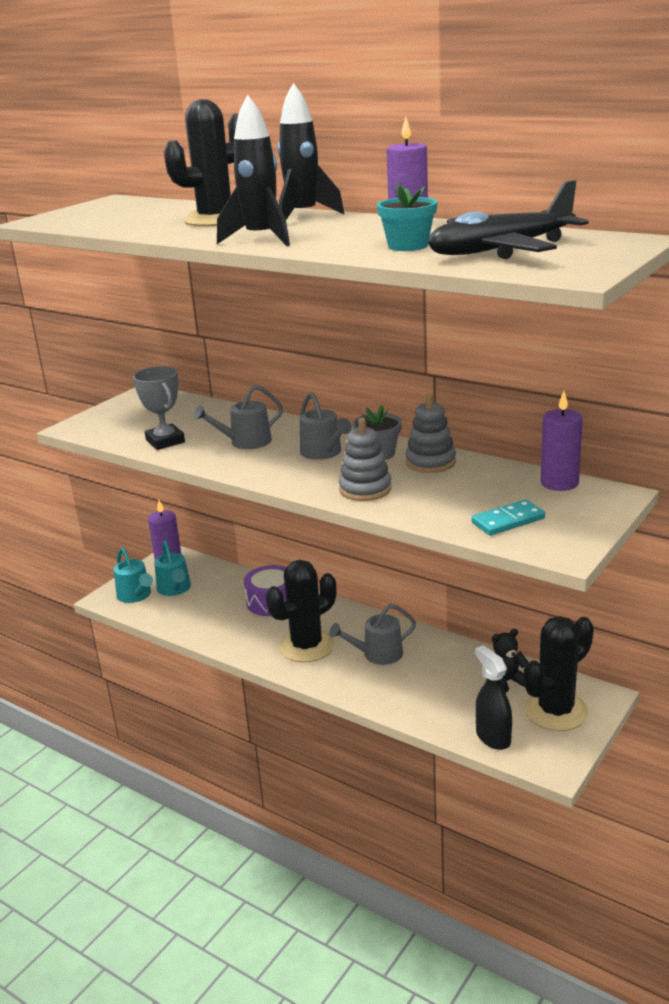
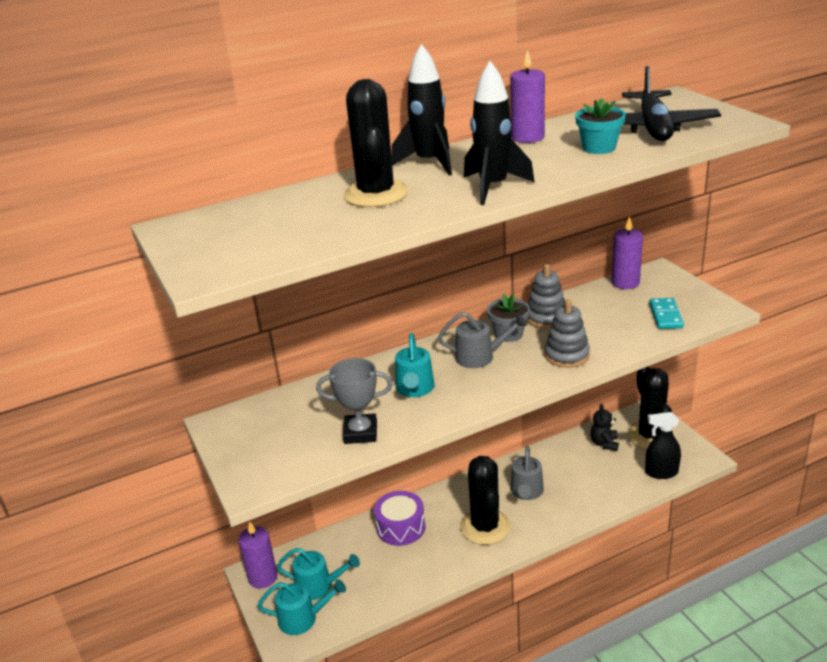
camera: 60 degrees left, 5 degrees up
(245, 442) = (415, 389): grey watering can -> turquoise watering can

